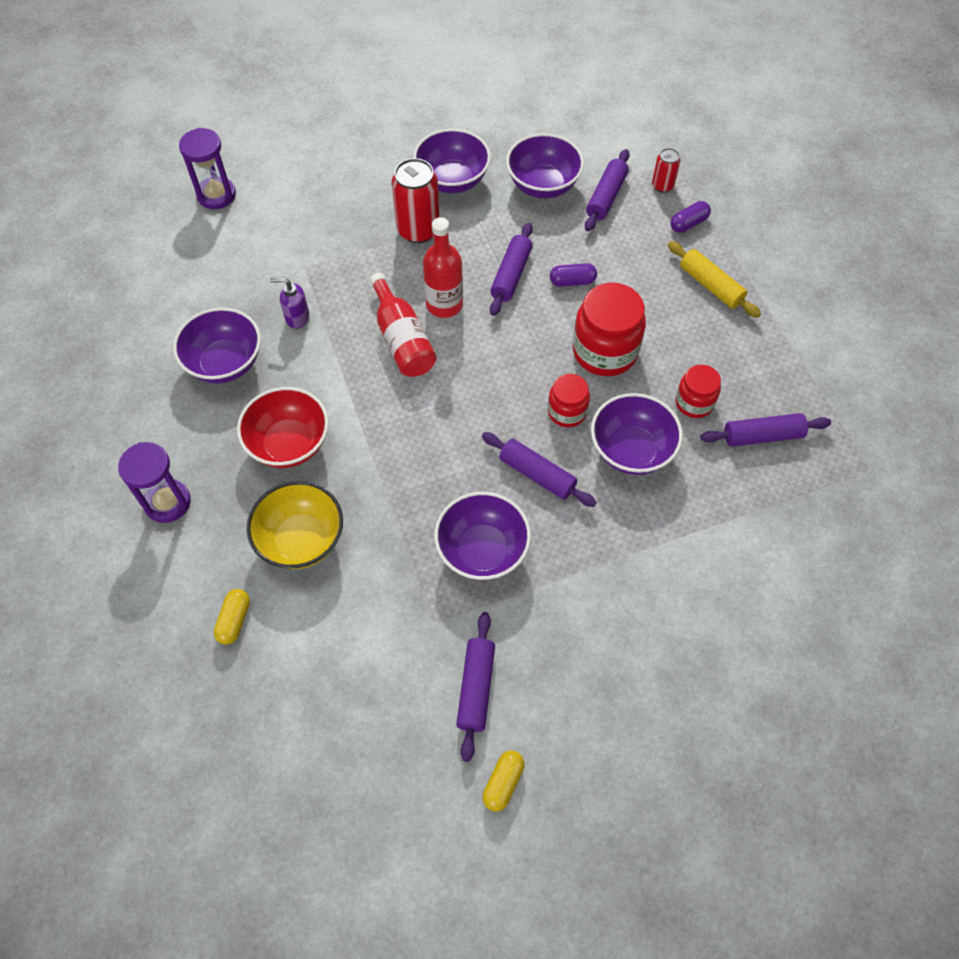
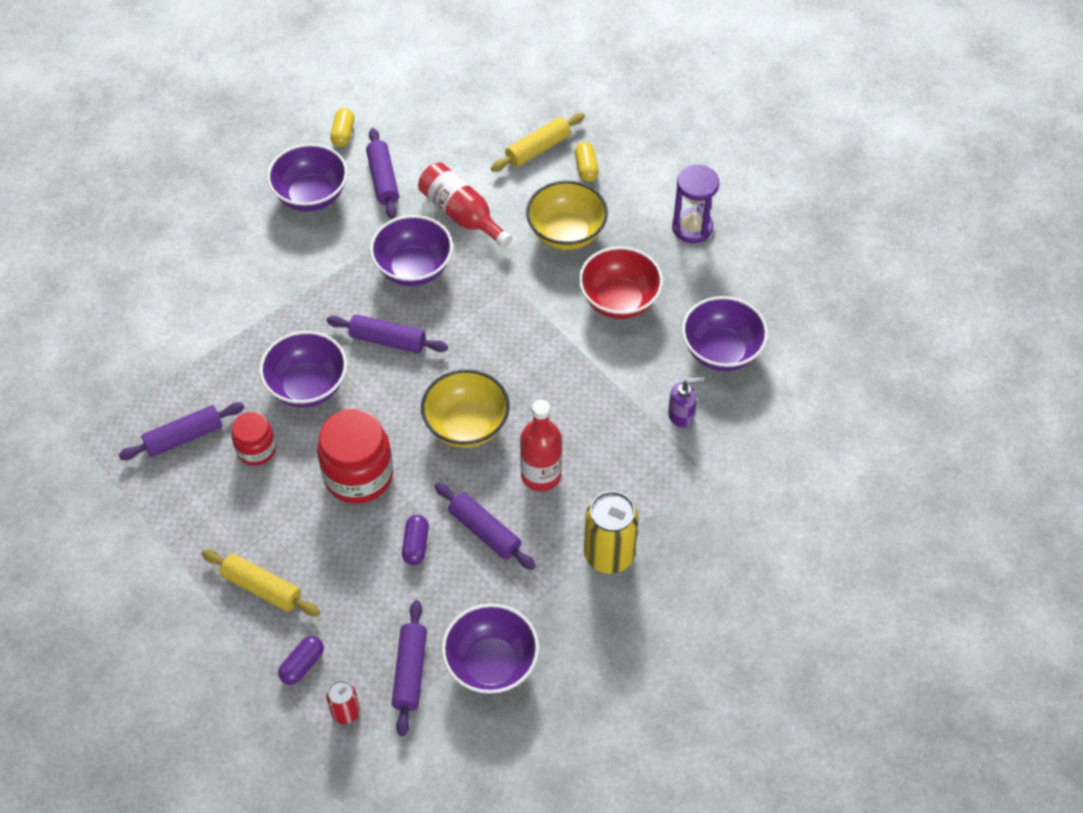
camera: 160 degrees right, 5 degrees down
(216, 195) = (854, 526): purple hourglass -> none
(274, 669) = (538, 149): none -> yellow rolling pin
(402, 339) = (566, 426): red bottle -> red bottle (462, 215)
(418, 230) = (609, 555): red can -> yellow can
(452, 180) = (601, 635): purple bowl -> purple bowl (311, 196)
(491, 366) = (466, 426): none -> yellow bowl
(511, 275) = (484, 531): purple rolling pin -> purple rolling pin turned 45 degrees counterclockwise
(567, 412) = (378, 404): red jar -> none
(572, 281) = (416, 545): purple capsule -> purple capsule turned 60 degrees counterclockwise

